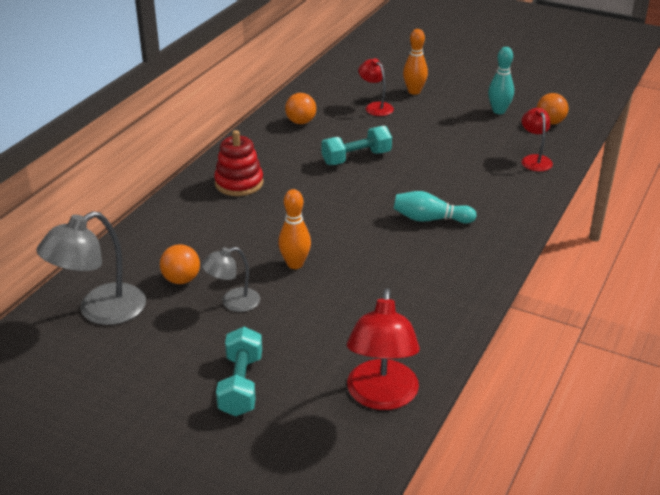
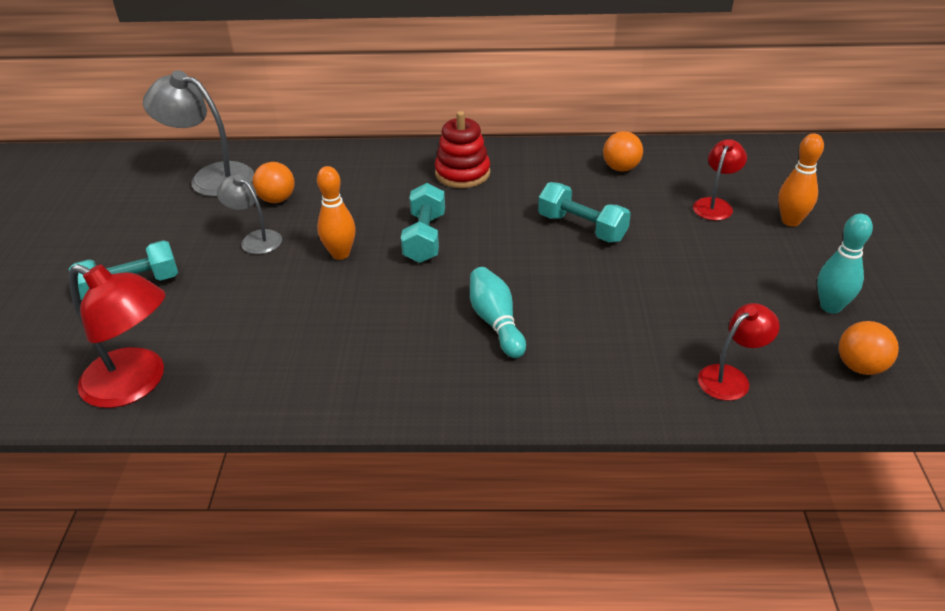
camera: 65 degrees right, 5 degrees up
(309, 221) = (425, 238): none -> turquoise dumbbell
(381, 397) = (136, 383): red lamp -> red lamp turned 135 degrees counterclockwise

